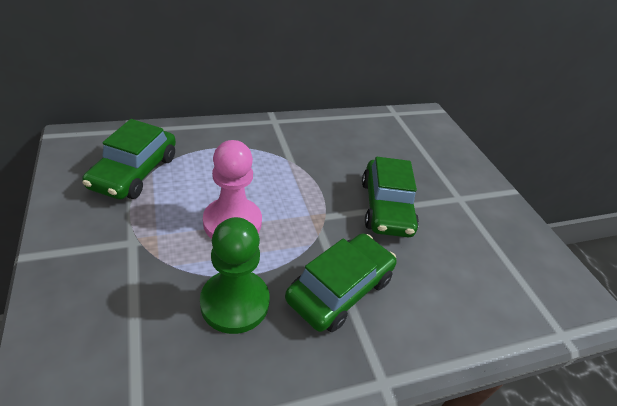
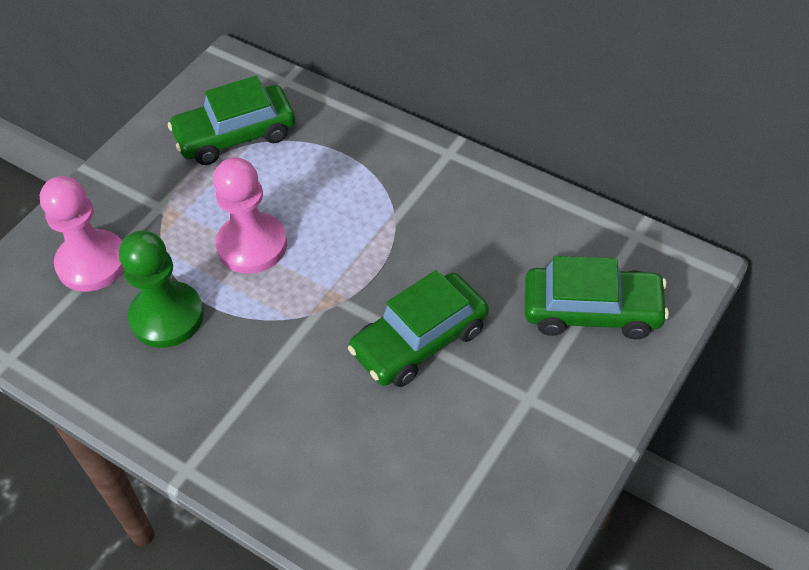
camera: 60 degrees right, 10 degrees up
(123, 313) = (92, 263): none -> pink pawn
(340, 289) = (256, 376): green car -> green car (592, 311)

